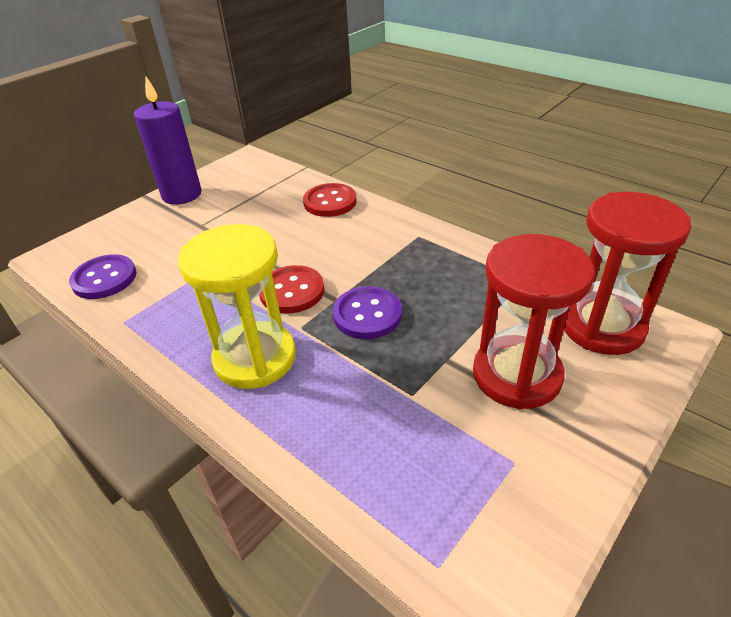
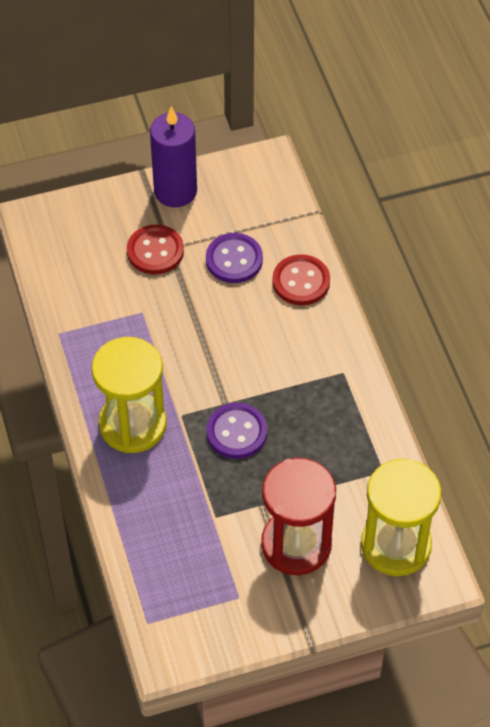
camera: 30 degrees right, 15 degrees up
(104, 279) = (63, 275): purple button -> purple button (234, 259)
(292, 291) = (197, 375): red button -> red button (155, 251)
(602, 326) = (396, 545): red hourglass -> yellow hourglass

